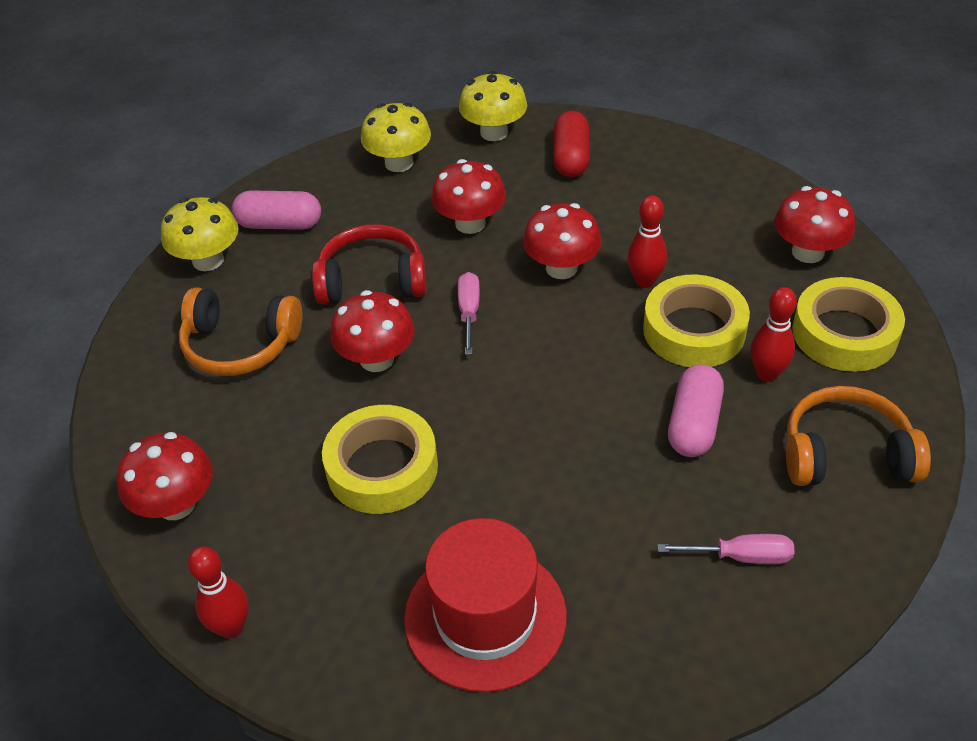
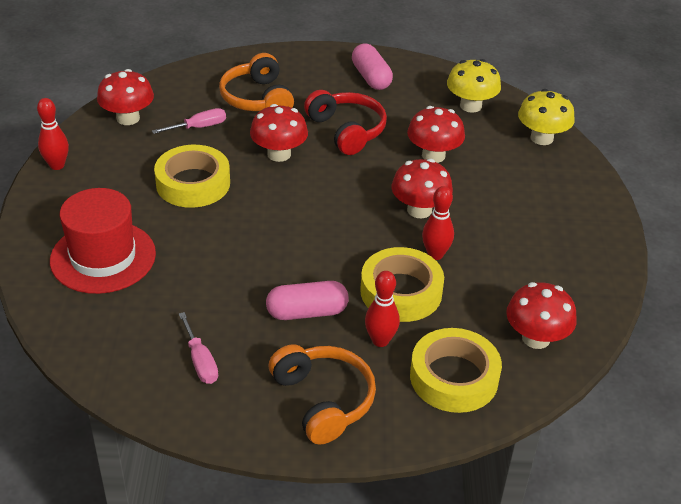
camera: 60 degrees right, 5 degrees down
(208, 260) = (319, 62): yellow mushroom -> none
(469, 313) = (345, 180): pink screwdriver -> pink screwdriver (198, 127)
(571, 158) = (545, 183): red capsule -> none

